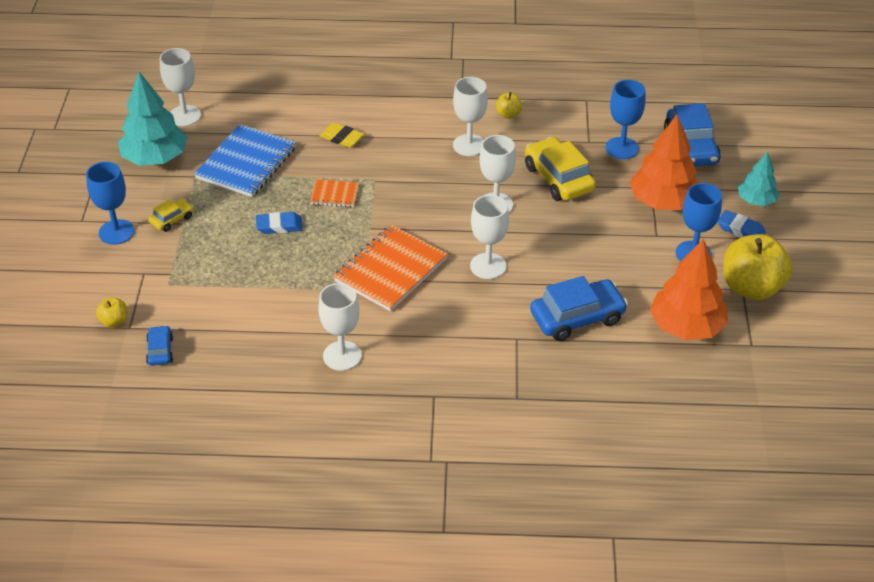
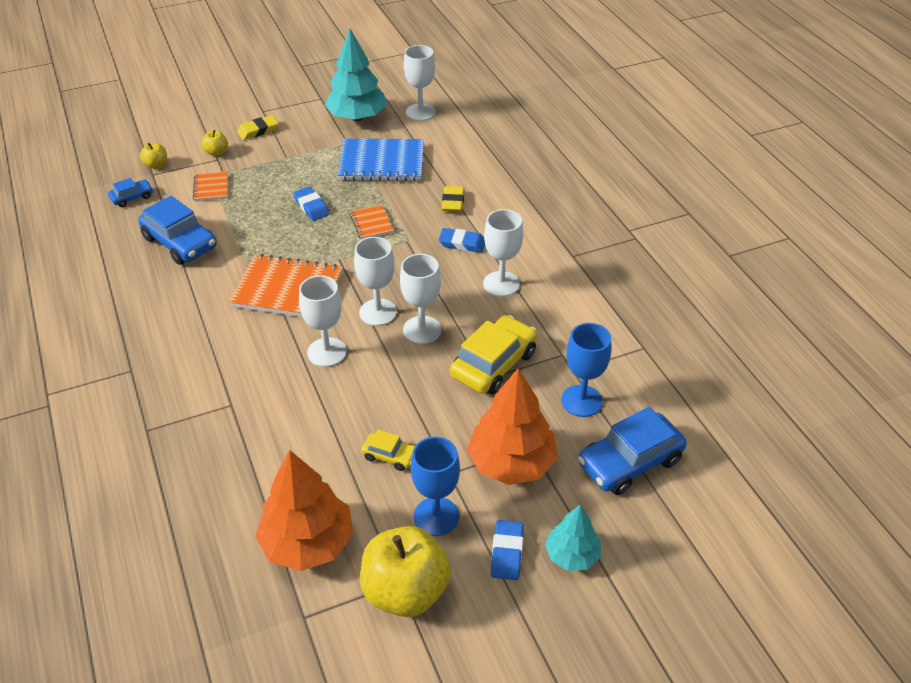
camera: 65 degrees right, 0 degrees up
(116, 232) = (258, 130): blue goblet -> yellow eraser
(172, 219) = (288, 150): yellow car -> yellow car (390, 456)
(191, 288) = (211, 188): none -> orange notebook
(342, 356) = (162, 296): white goblet -> white goblet (378, 312)
(402, 150) = (462, 243): none -> blue eraser
(508, 114) = (571, 296): yellow apple -> yellow apple (216, 152)
(577, 318) = (281, 442): blue car -> blue car (180, 242)

